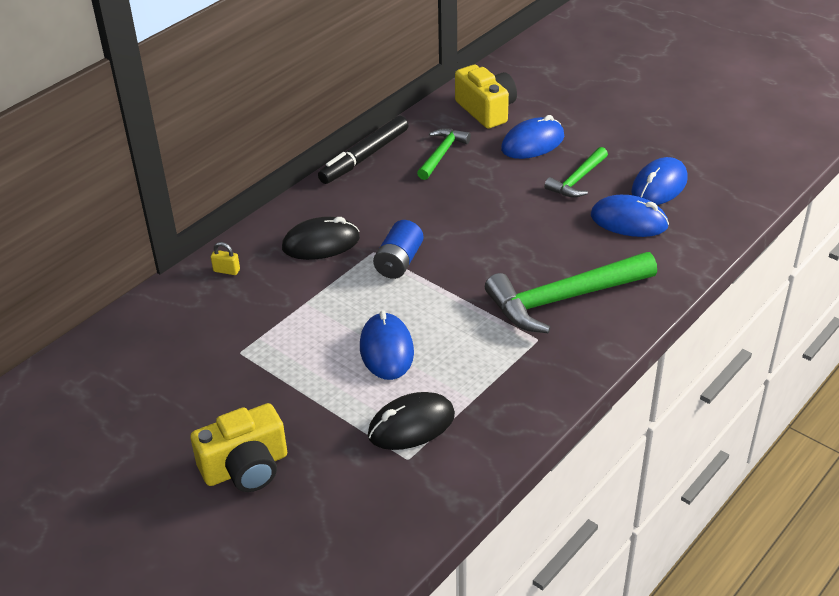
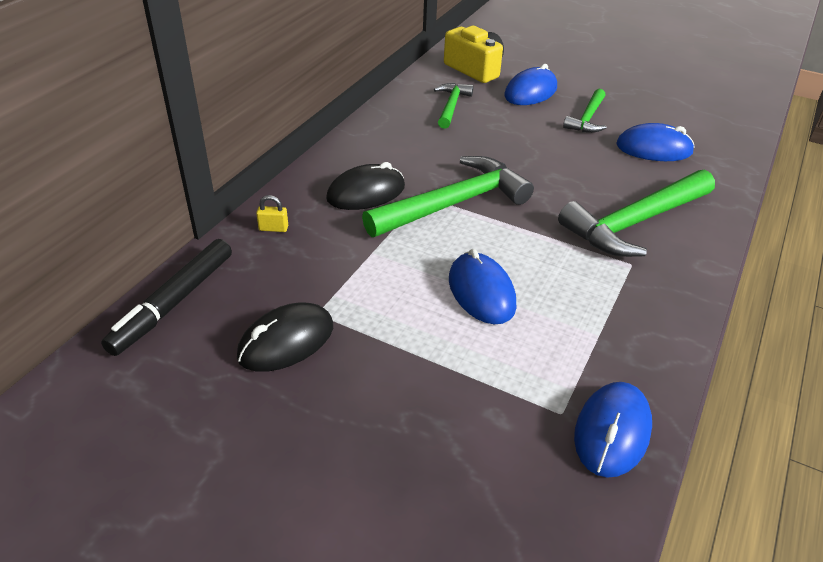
camera: 15 degrees left, 0 degrees up
(246, 467) = (373, 452): yellow camera -> none
(364, 157) = (378, 113): black marker -> black marker (173, 303)
(399, 262) = (454, 203): blue battery -> green hammer
(411, 425) = (547, 372): black mouse -> black mouse (286, 341)
(659, 186) = (662, 118): blue mouse -> blue mouse (612, 432)

